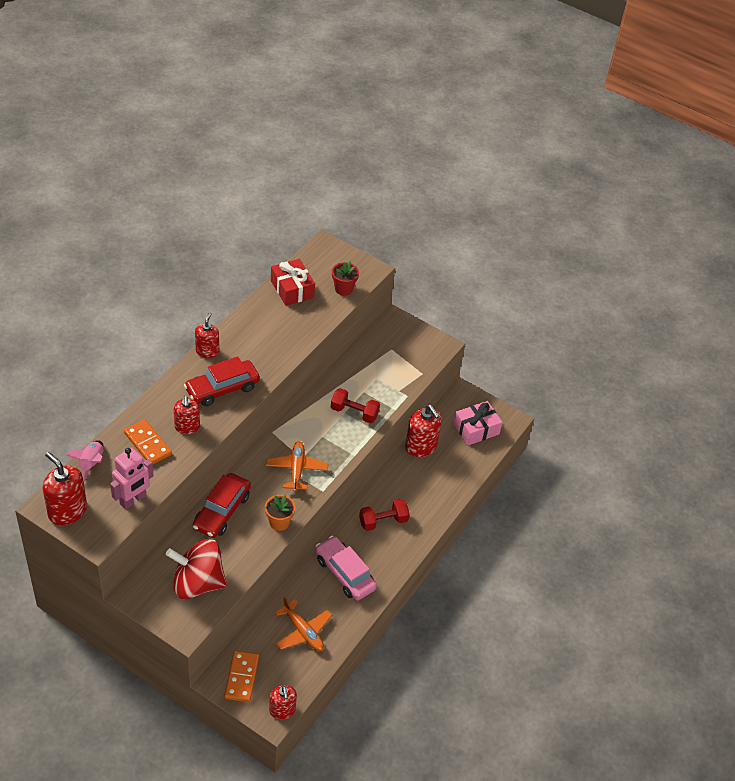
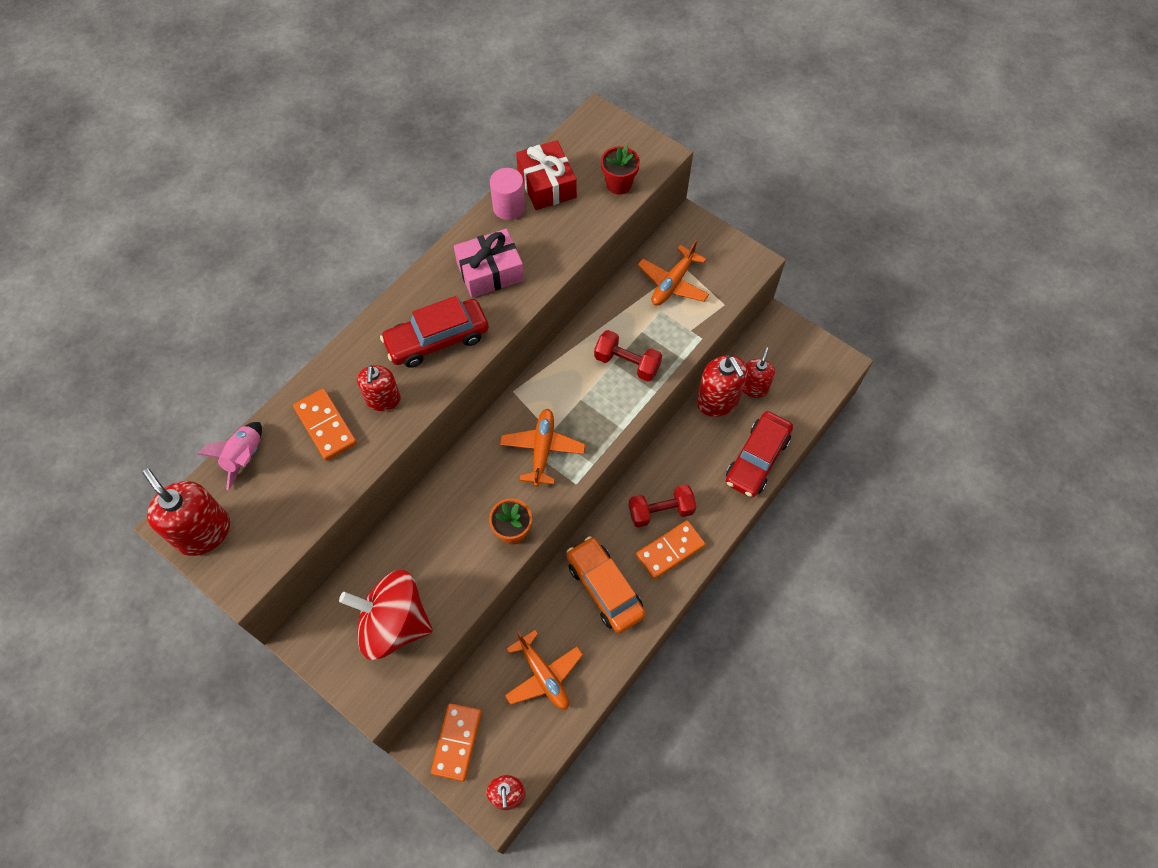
camera: 10 degrees right, 15 degrees up
(133, 500) = (297, 517): pink robot -> none
(207, 351) = (421, 280): red soap dispenser -> red soap dispenser (754, 387)
(222, 511) = (436, 512): red car -> red car (757, 459)
(266, 304) = (509, 207): none -> pink cylinder
(345, 573) = (605, 588): pink car -> orange car
(384, 360) = (672, 283): none -> orange plane
(392, 547) = (670, 551): none -> orange domino
(476, 429) = (793, 376): pink gift -> pink gift (490, 272)

